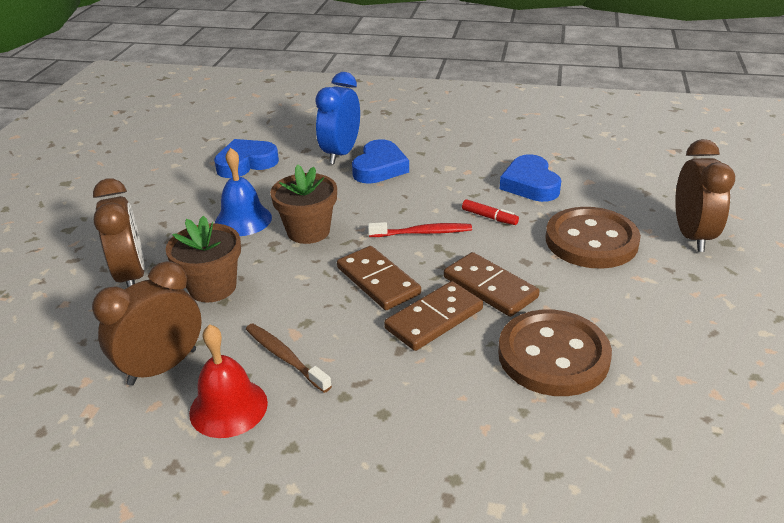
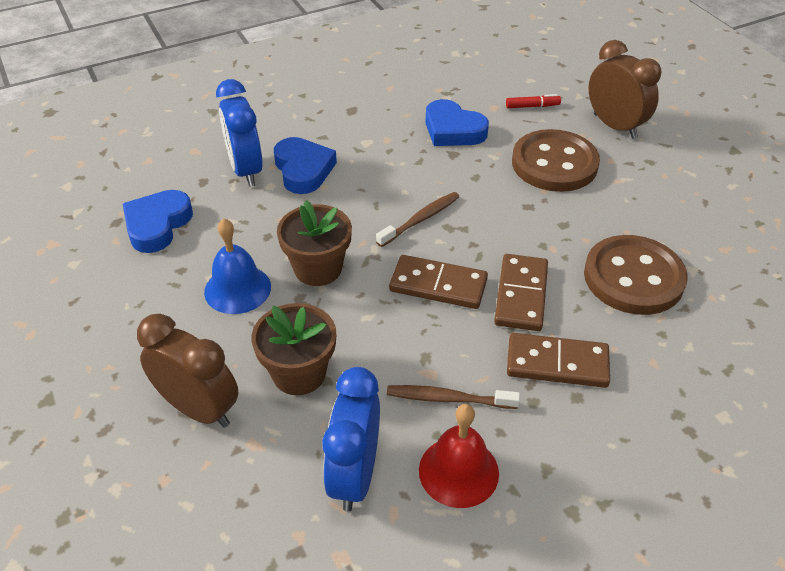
camera: 40 degrees left, 10 degrees up
(162, 367) = (354, 475): brown clock -> blue clock
(423, 233) = (420, 219): red toothbrush -> brown toothbrush
(489, 217) = (457, 178): red marker -> red marker (532, 106)
(490, 287) = (529, 244): brown domino -> brown domino (557, 364)

